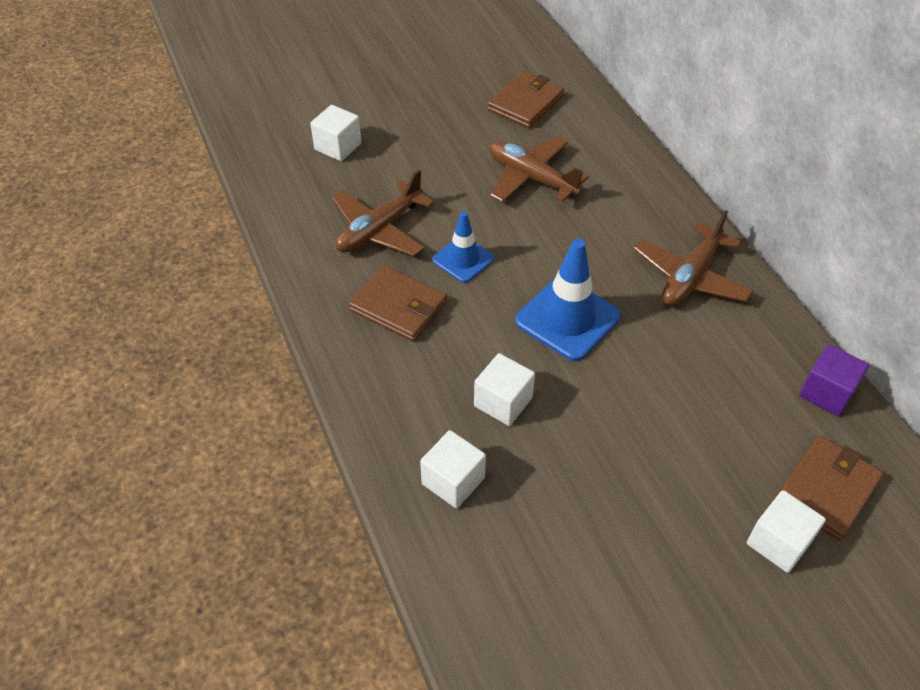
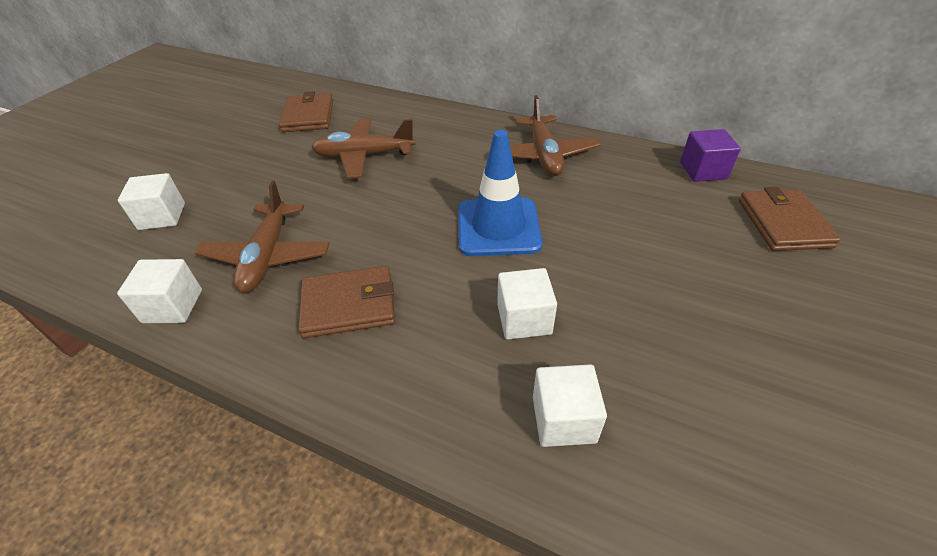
camera: 40 degrees left, 5 degrees down
(463, 259) = (369, 235): blue traffic cone -> none
(778, 542) = (812, 275): white cube -> white cube (173, 306)

